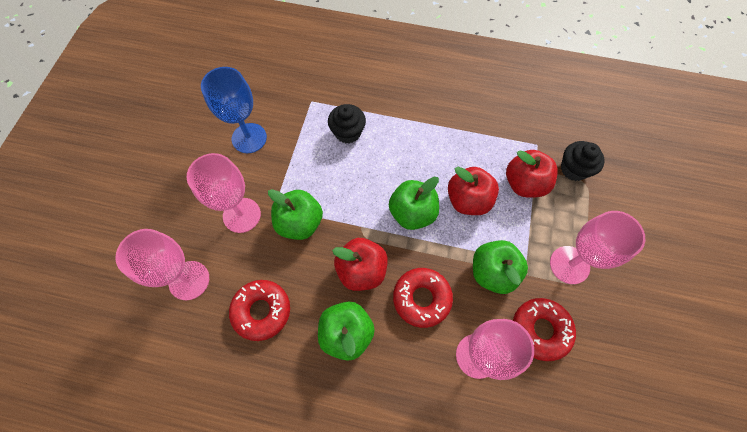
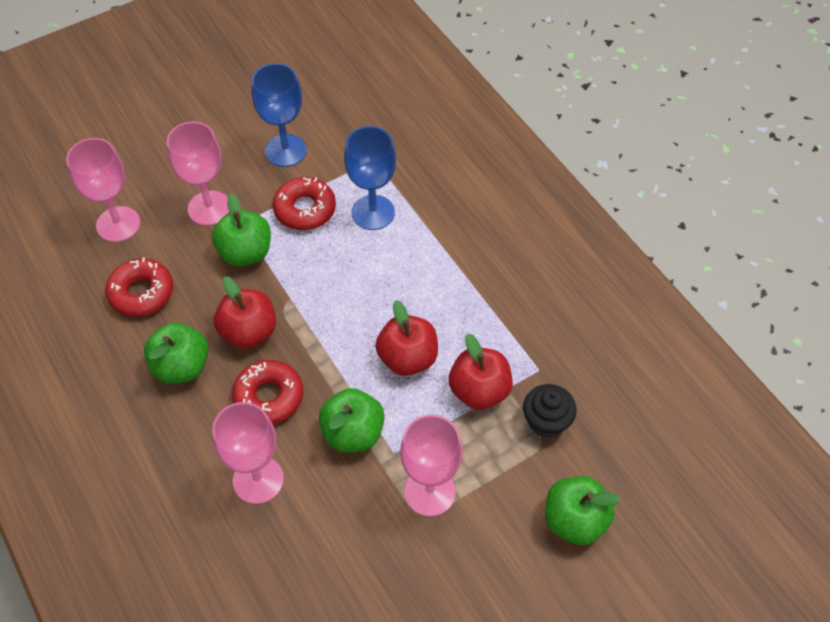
camera: 45 degrees right, 10 degrees down
(348, 132) = (373, 212): black cupcake -> blue goblet
(412, 213) = (345, 325): green apple -> green apple (574, 520)
(540, 330) = (335, 513): red donut -> red donut (305, 209)

